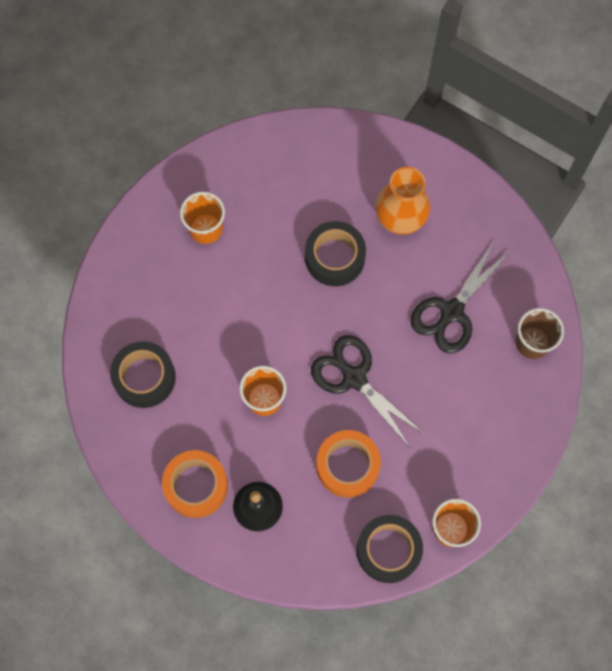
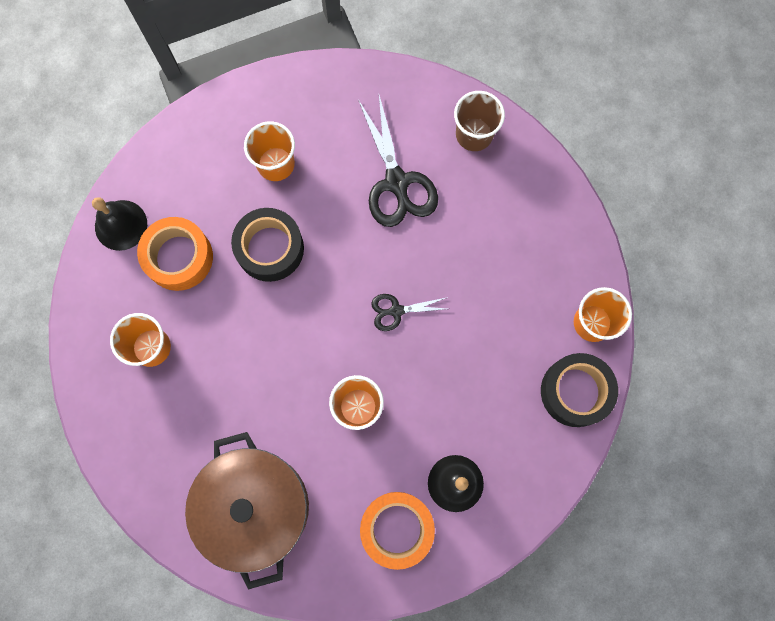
camera: 55 degrees left, 5 degrees up
(144, 377) = (256, 507): black tape -> brown pot
(277, 146) = (121, 225): none -> black bell
(347, 466) = (474, 374): orange tape -> orange tape (179, 257)
(354, 378) = (396, 311): black scissors -> black scissors, size x0.53
(400, 218) = (276, 164): orange vase -> orange cup

